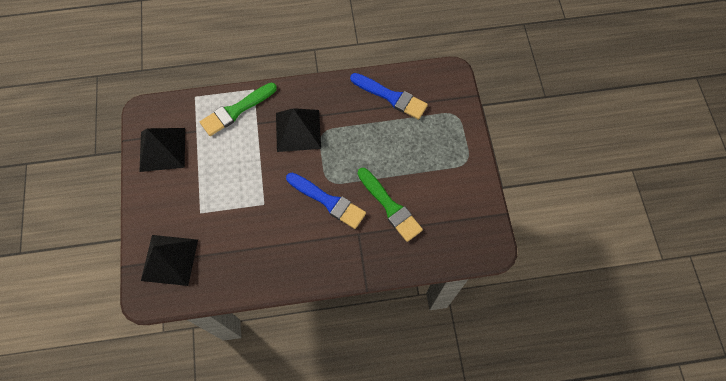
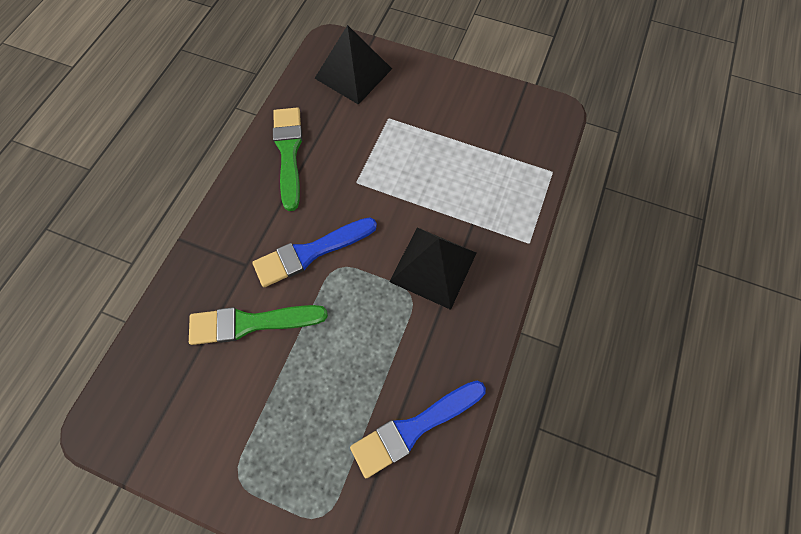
camera: 120 degrees right, 0 degrees up
(162, 149) = (493, 112): black pyramid -> none
(236, 110) = (505, 208): green brush -> green brush (289, 153)

